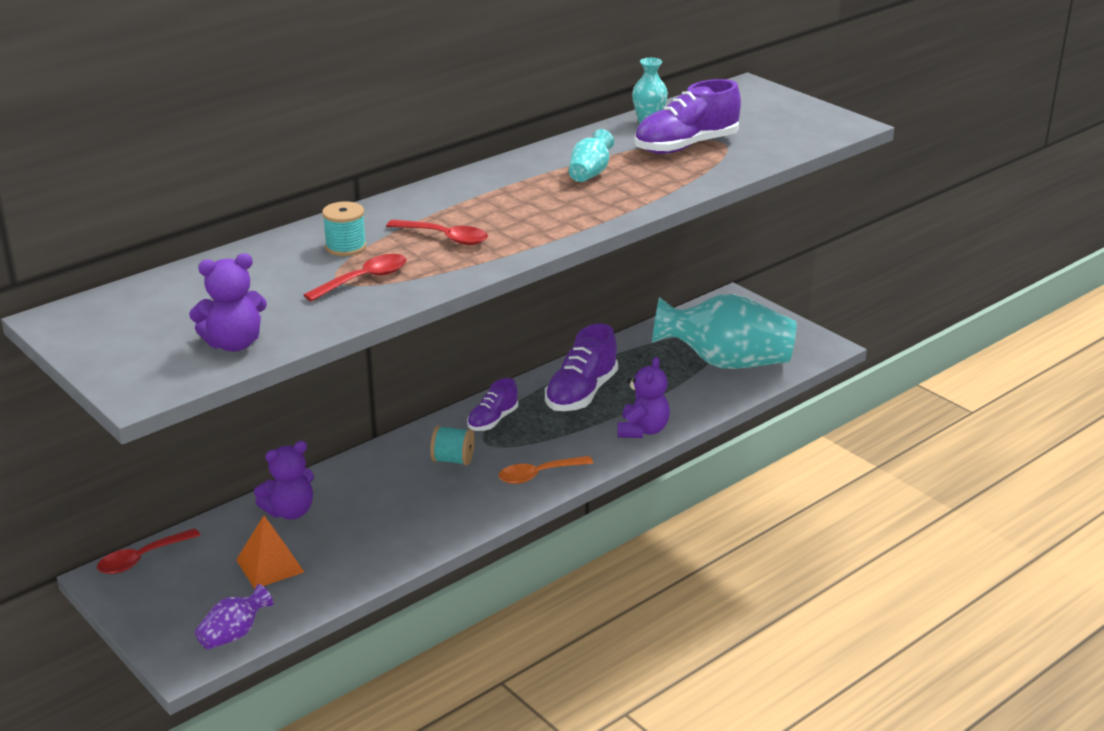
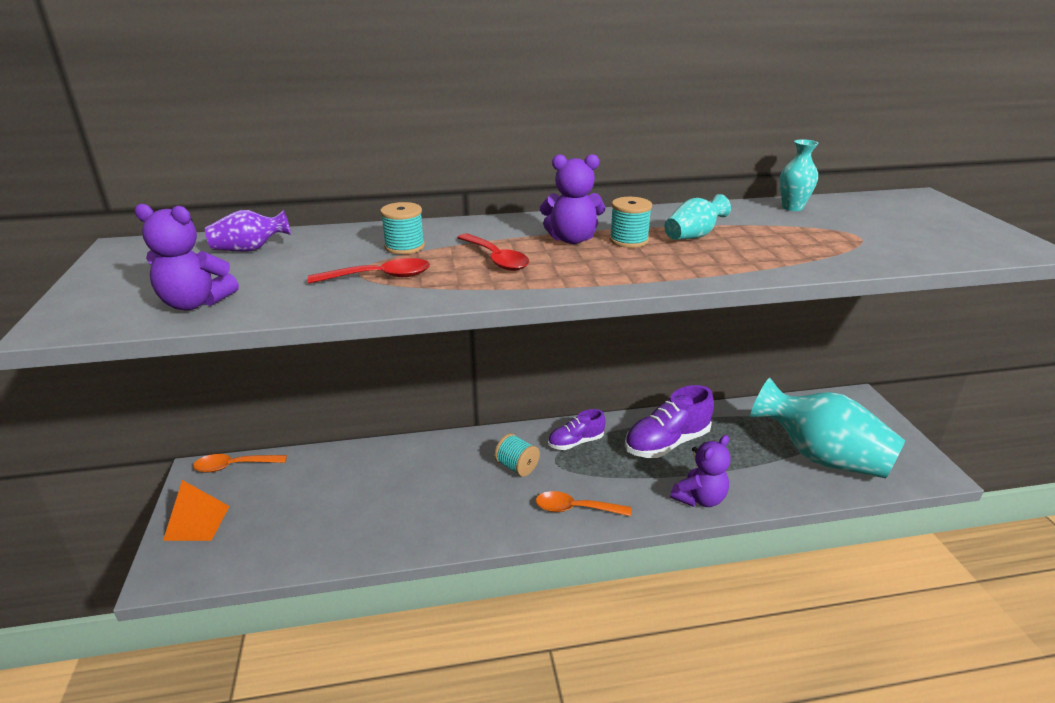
camera: 30 degrees right, 0 degrees up
(142, 558) = (234, 466): red spoon -> orange spoon
(234, 634) = (218, 565): purple vase -> purple vase (250, 249)
(270, 566) = (304, 510): orange pyramid -> orange pyramid (197, 522)
(290, 511) = (362, 466): purple teddy bear -> purple teddy bear (572, 239)
(539, 191) = (628, 240): none -> turquoise spool
(686, 146) = (816, 232): purple shoe -> none

